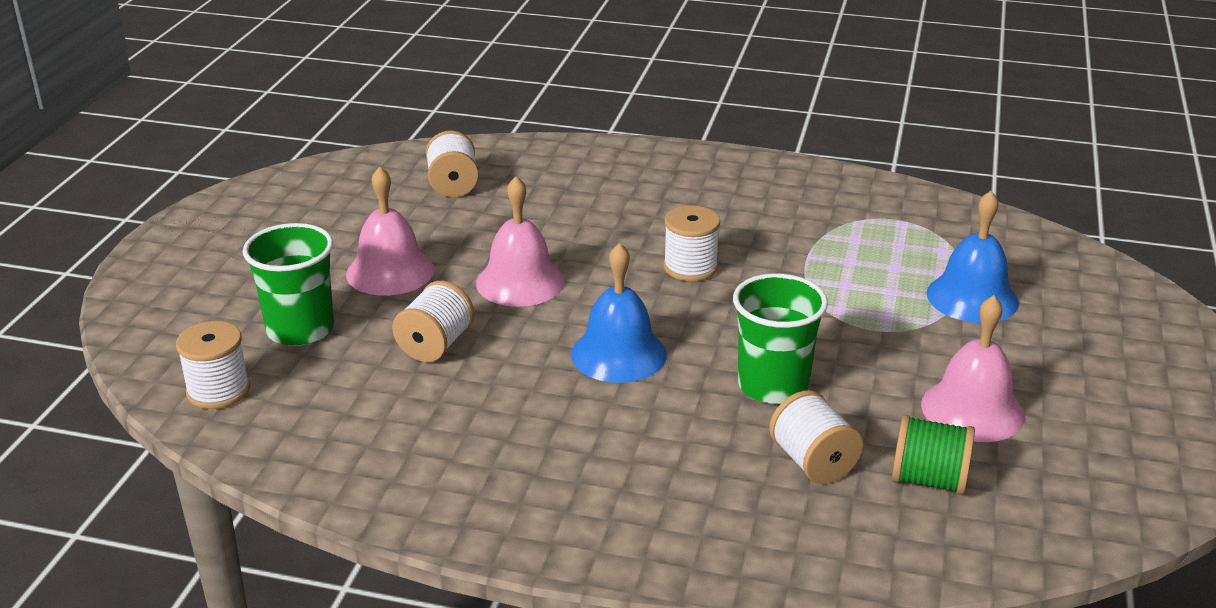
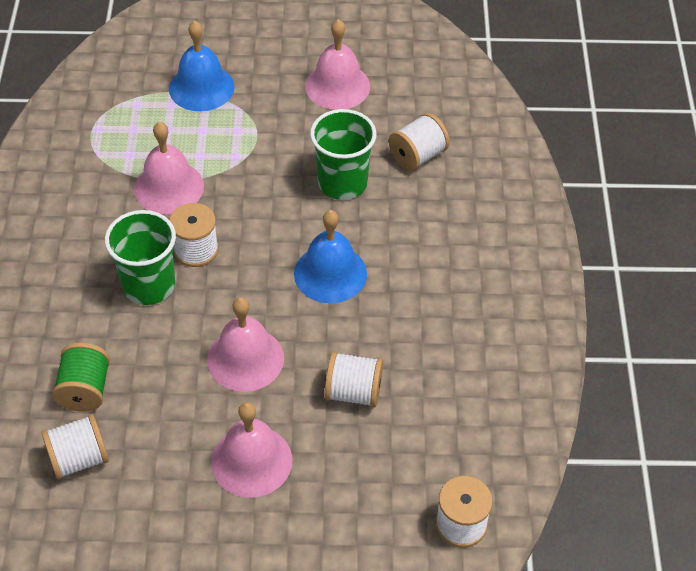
camera: 105 degrees left, 20 degrees up
(300, 329) = (360, 498): green cup -> green cup (149, 285)
(794, 259) = (169, 187): none -> pink bell
(928, 480) = (415, 104): green spool -> green spool (85, 390)

